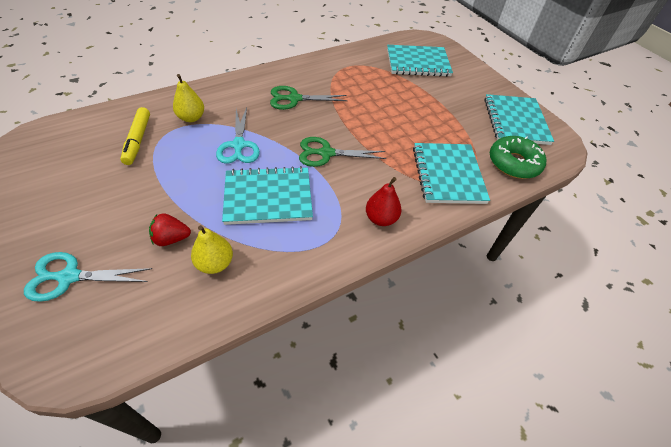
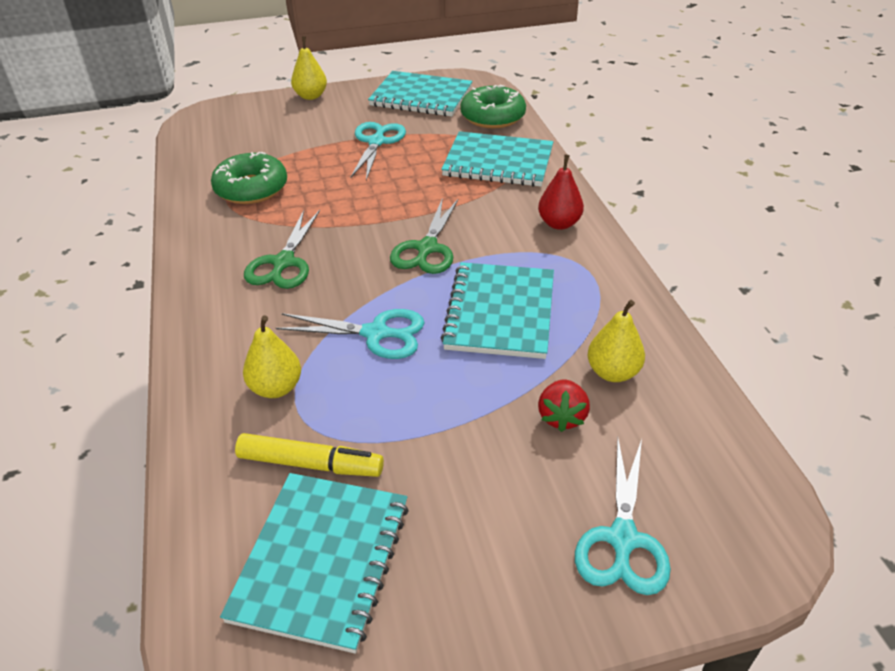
camera: 70 degrees left, 10 degrees down
(361, 72) = (251, 188): none -> green donut
(418, 63) = (258, 136): turquoise notebook -> turquoise notebook (321, 560)
(439, 110) = (376, 142): none -> turquoise scissors
(479, 72) = (311, 96): none -> yellow pear

